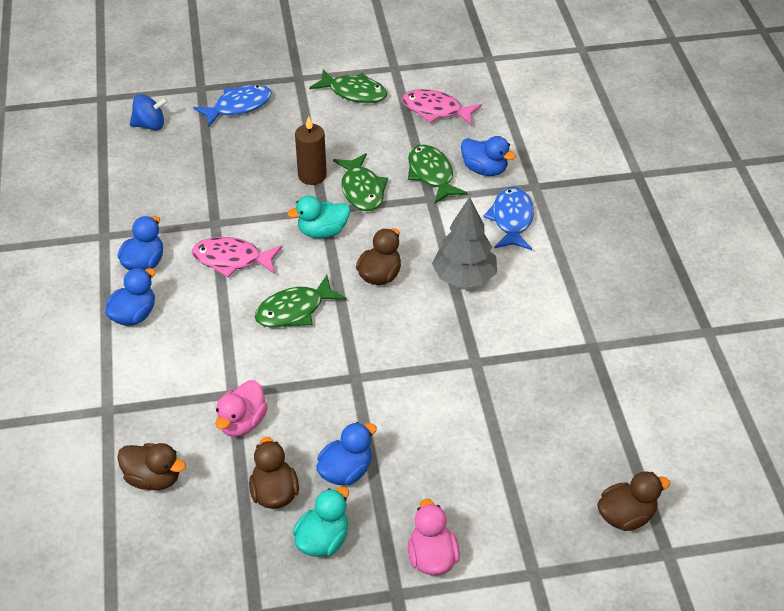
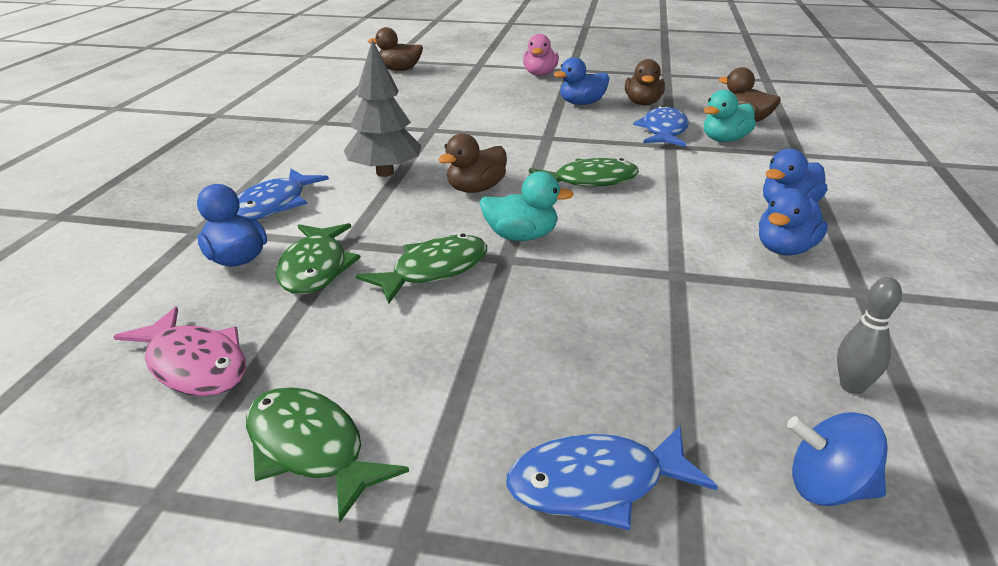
camera: 160 degrees left, 15 degrees down
(128, 171) = (852, 386): none -> grey bowling pin
(232, 259) = (656, 232): pink fish -> none
(242, 422) = (663, 131): pink duck -> blue fish
(312, 176) = (499, 304): brown candle -> none
(323, 540) = (612, 86): turquoise duck -> turquoise duck (724, 140)
(362, 190) = (434, 270): green fish -> green fish turned 45 degrees clockwise

